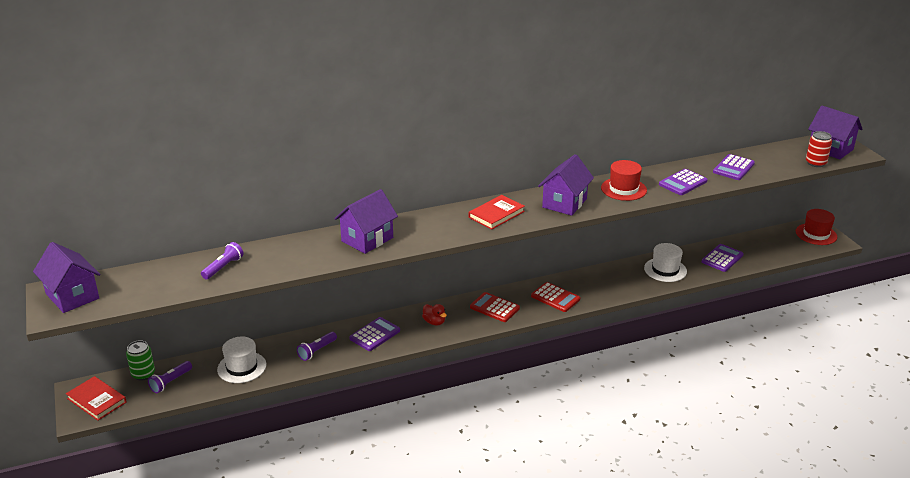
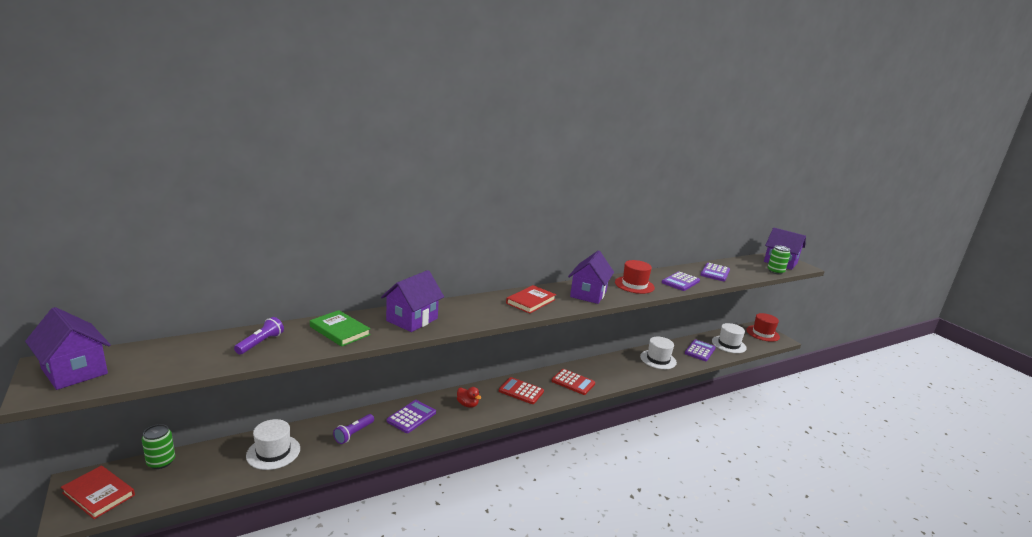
camera: 10 degrees left, 10 degrees down
(171, 382) = (191, 470): purple flashlight -> none
(296, 253) = (340, 331): none -> green book
(763, 250) = (728, 344): none -> white hat
(815, 163) = (775, 271): red can -> green can

